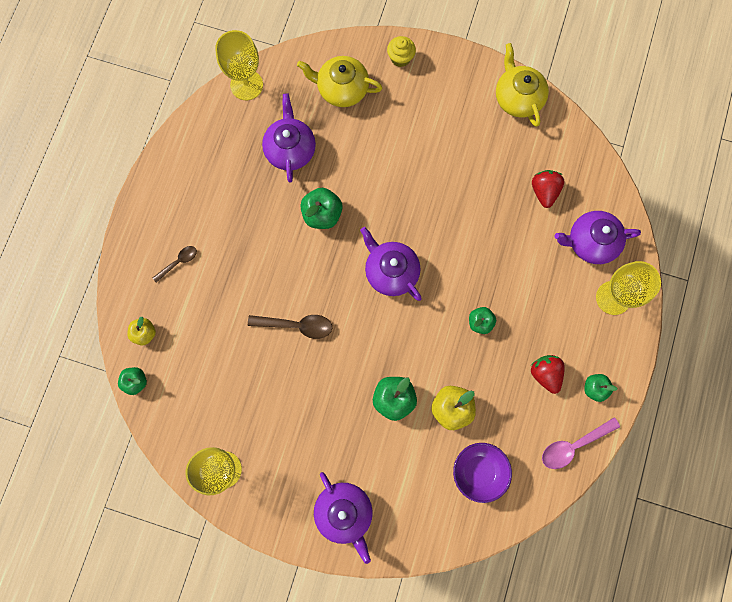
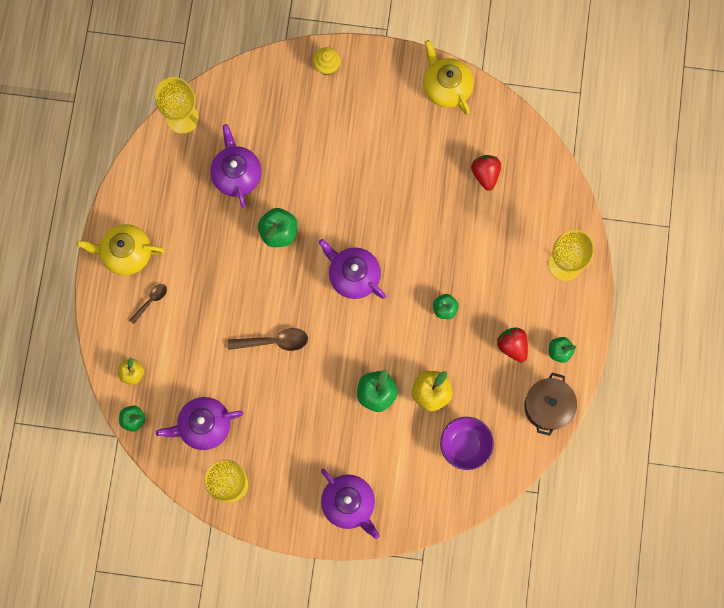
camera: 10 degrees left, 0 degrees up
(342, 89) = (275, 106): yellow teapot -> yellow teapot (126, 253)
(573, 445) = (547, 406): pink spoon -> brown pot
(591, 242) = (536, 215): purple teapot -> purple teapot (204, 425)

